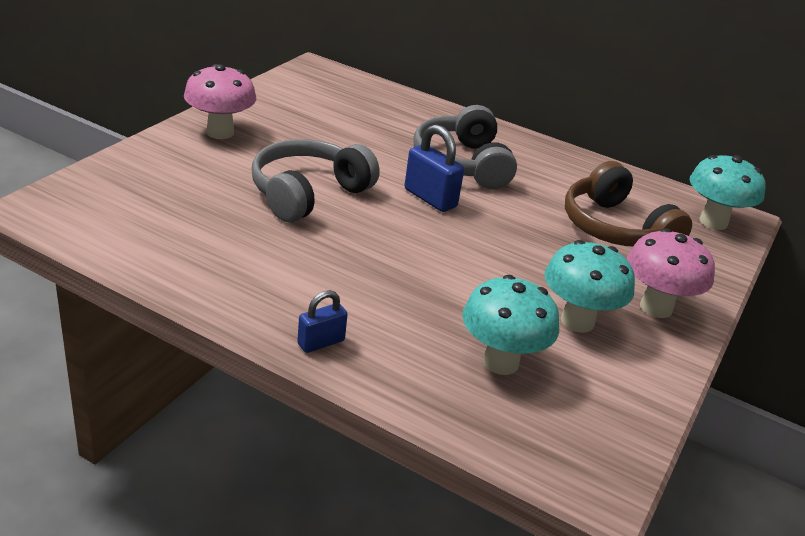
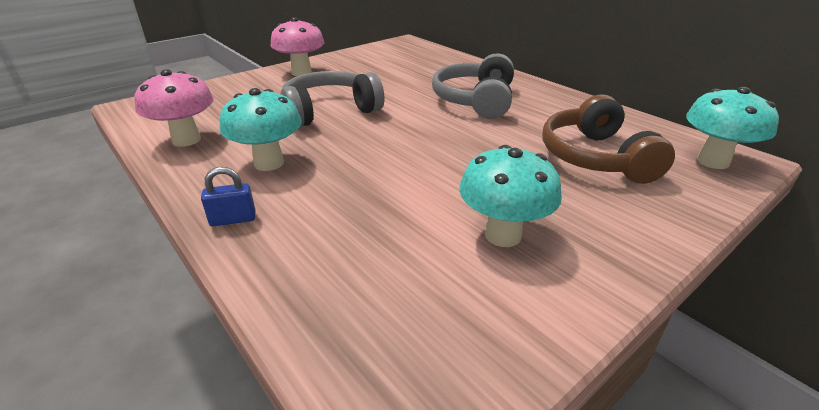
camera: 25 degrees right, 0 degrees up
(430, 198) = (428, 121): blue padlock -> none
(500, 362) = (390, 263): turquoise mushroom -> turquoise mushroom (269, 163)
(656, 307) = (605, 233): pink mushroom -> pink mushroom (186, 140)

